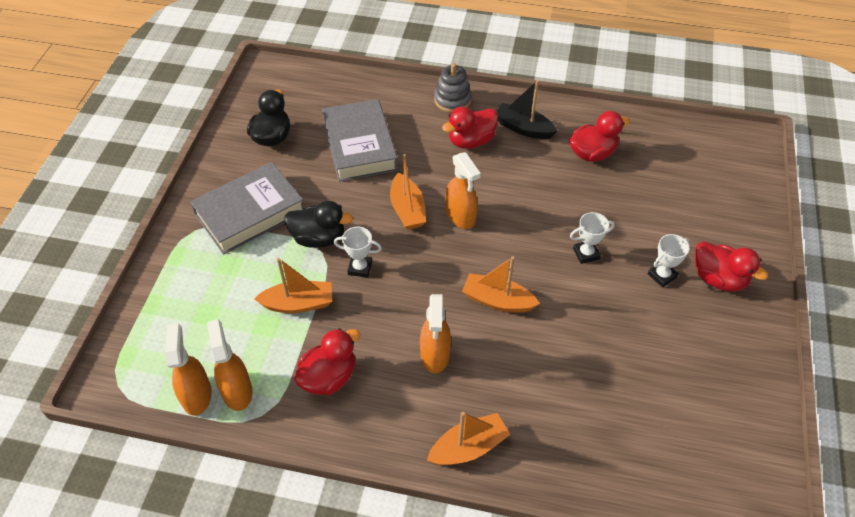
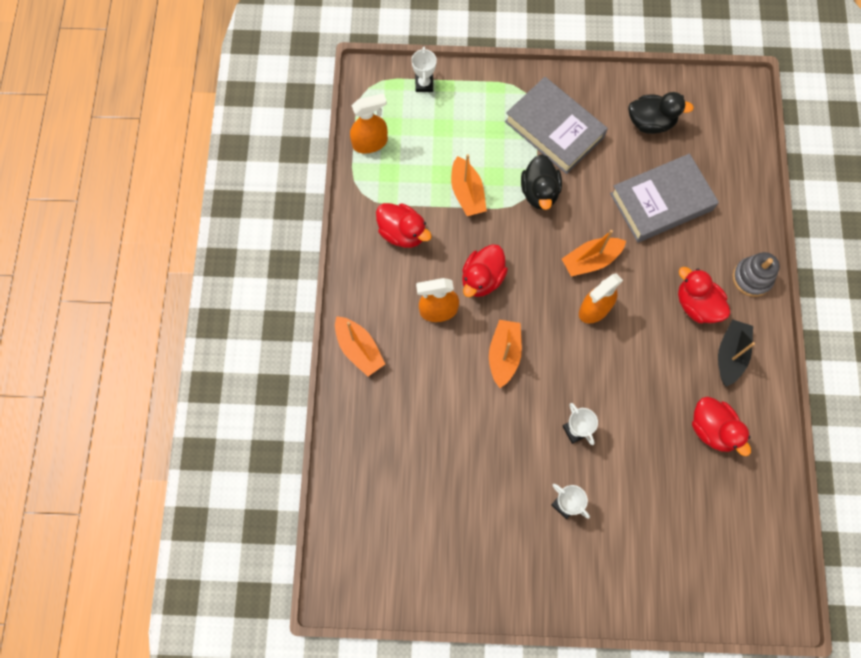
camera: 80 degrees right, 20 degrees up
(237, 391) = (378, 170): orange spray bottle -> none
(360, 268) = (514, 233): white trophy -> white trophy (424, 84)
(718, 279) = (573, 560): red duck -> red duck (482, 279)

